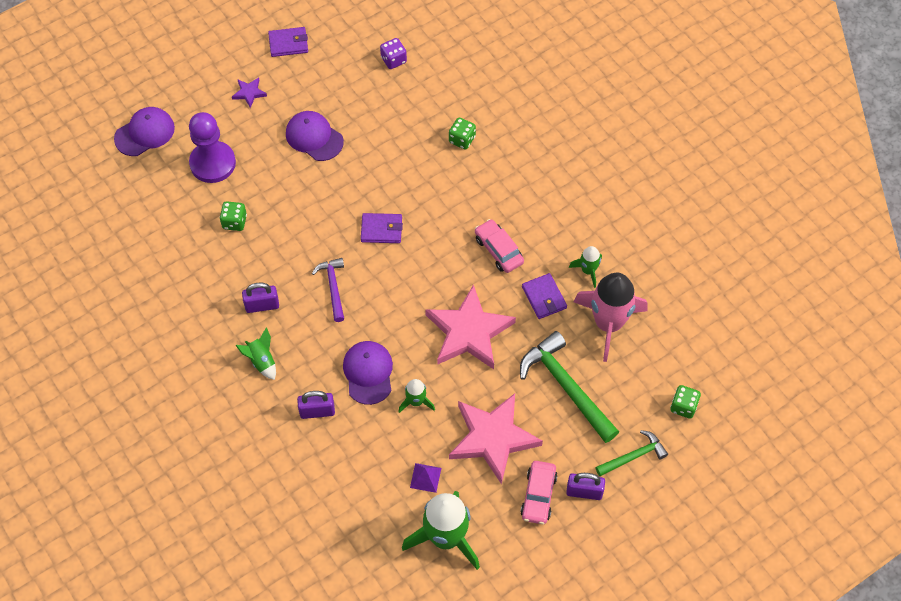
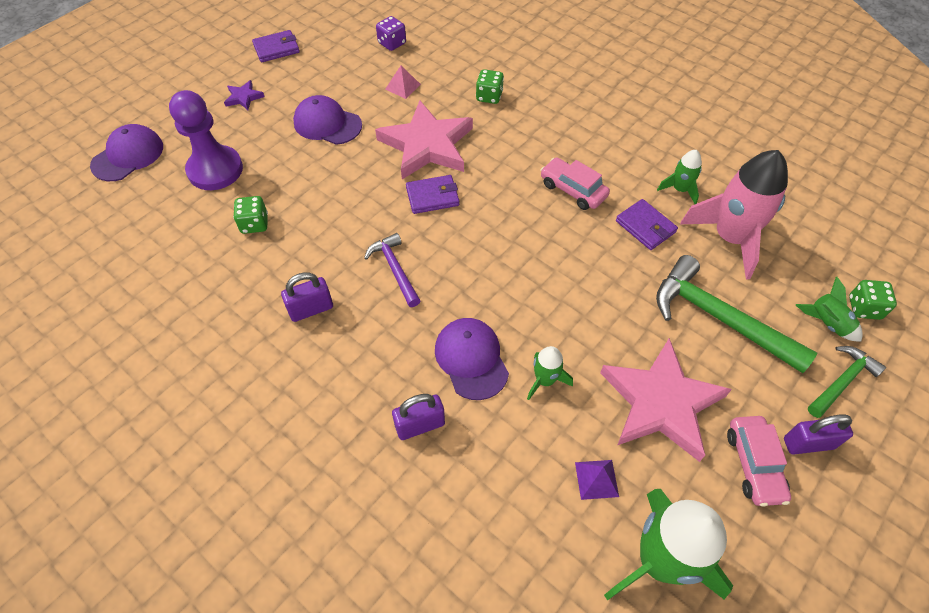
camera: 15 degrees left, 5 degrees down
(261, 361) = (327, 377): green rocket -> green rocket (827, 323)
(389, 112) = (403, 86): none -> pink pyramid
(469, 332) = (576, 282): pink star -> pink star (427, 145)

